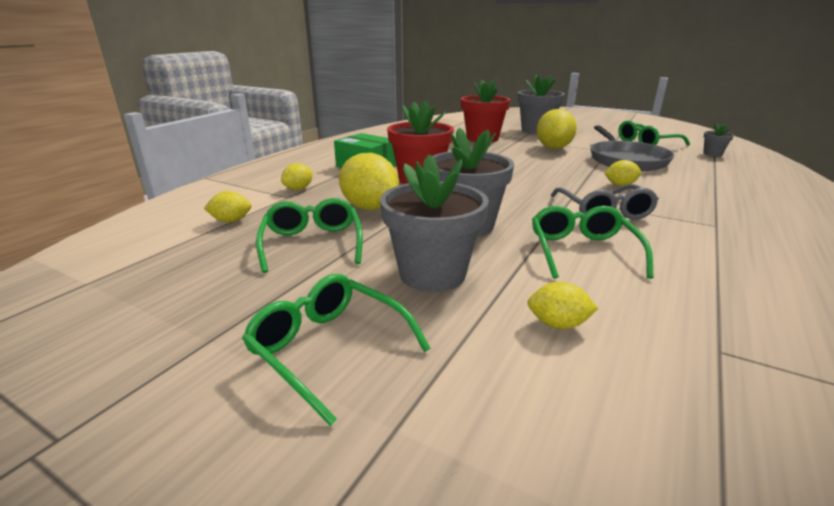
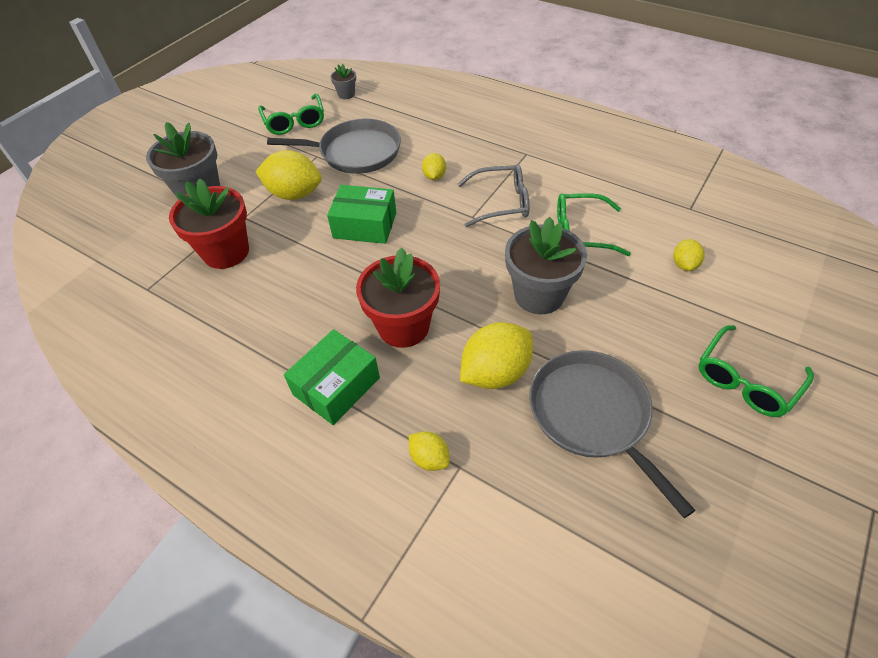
camera: 85 degrees left, 25 degrees up
(231, 221) = (542, 513): yellow lemon -> none
(312, 243) = (592, 415): green glasses -> grey pan
(432, 274) = (634, 323): grey flower pot -> none
(530, 166) = (365, 225): none -> green box

